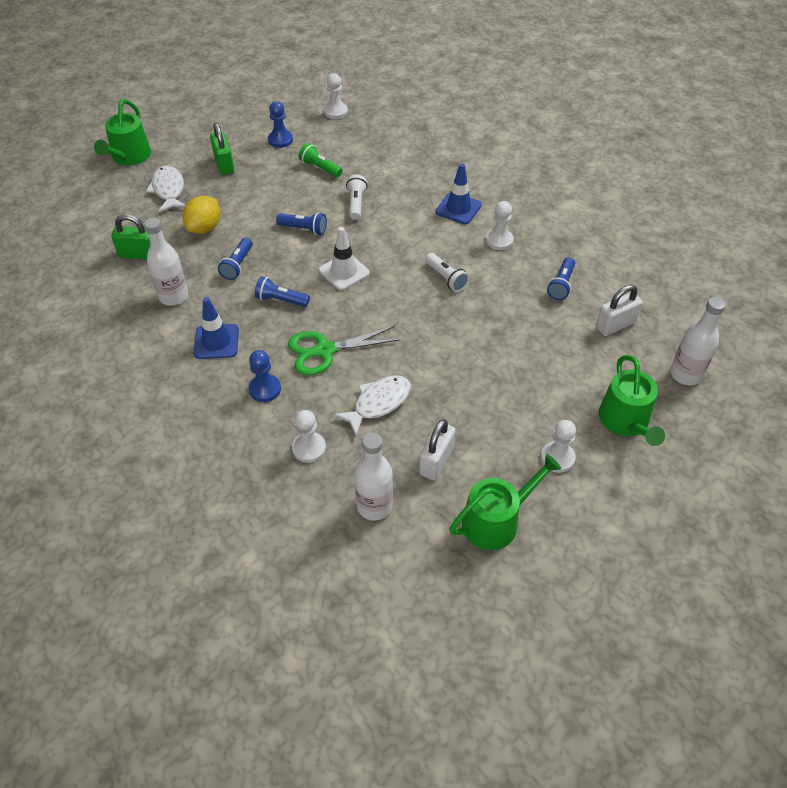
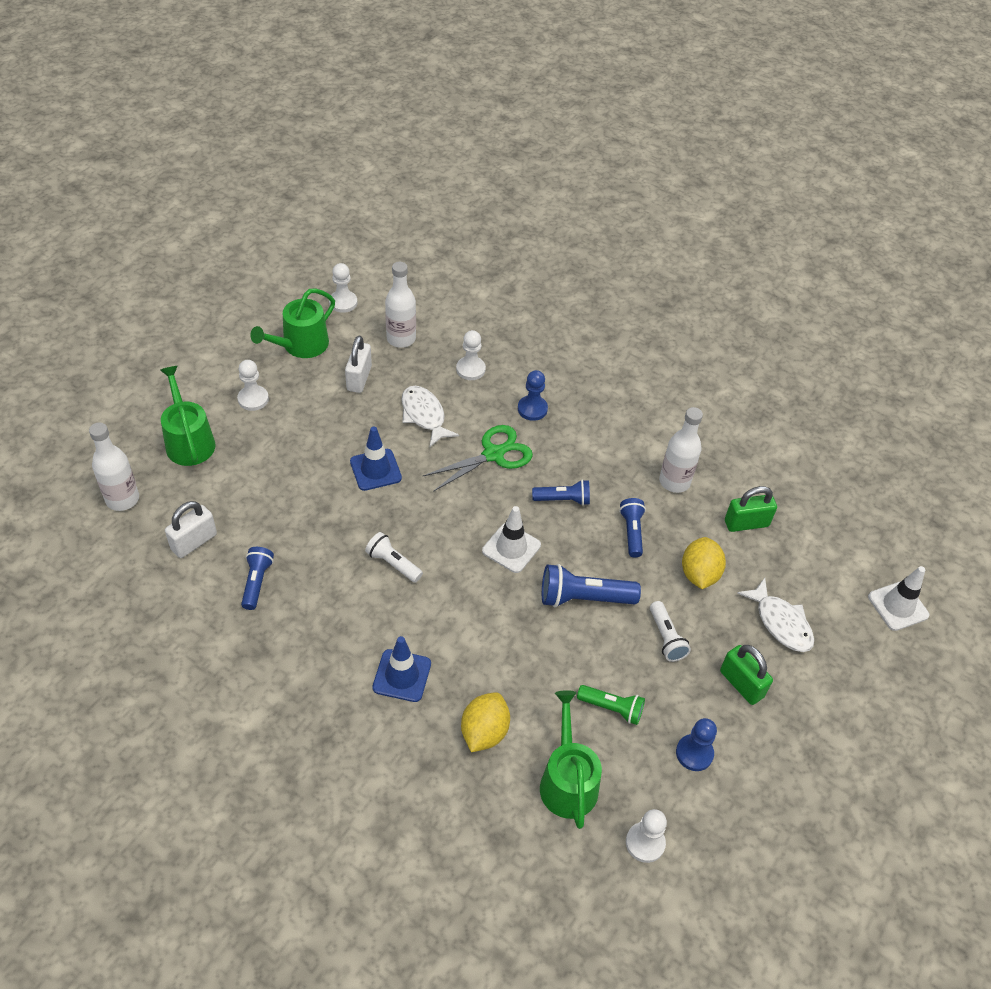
camera: 160 degrees right, 0 degrees up
(75, 184) = (898, 606): none -> white traffic cone
(129, 157) = (871, 668): green watering can -> green watering can (567, 781)
(216, 342) = (602, 443): blue traffic cone -> blue traffic cone (375, 470)
(304, 229) = (583, 598): blue flashlight -> blue flashlight, size x1.56
(356, 203) = (537, 654): white flashlight -> white flashlight (666, 638)
(378, 403) = (424, 415): white fish -> white fish turned 120 degrees clockwise
(411, 171) = (484, 732): none -> yellow lemon
(499, 240) = (339, 633): white pawn -> white pawn (343, 302)

